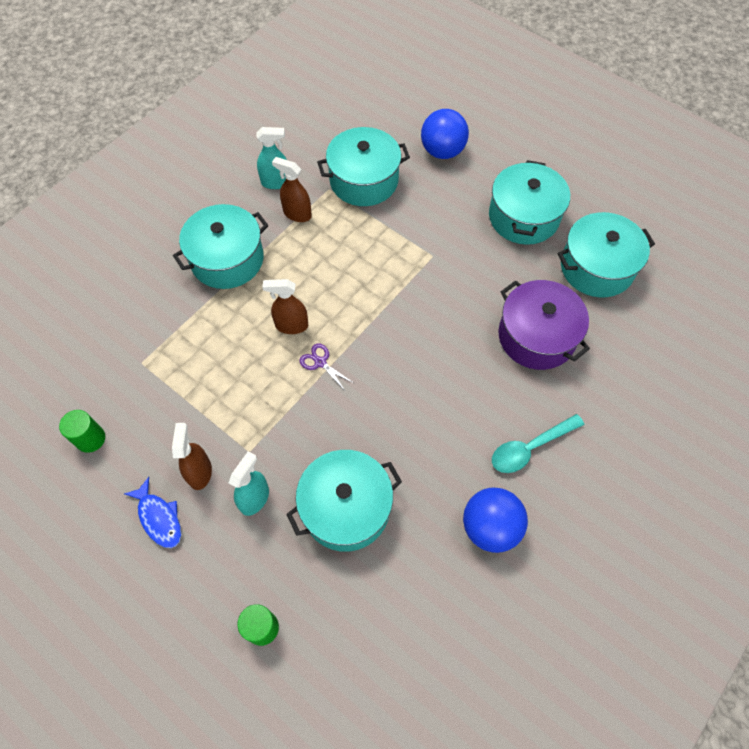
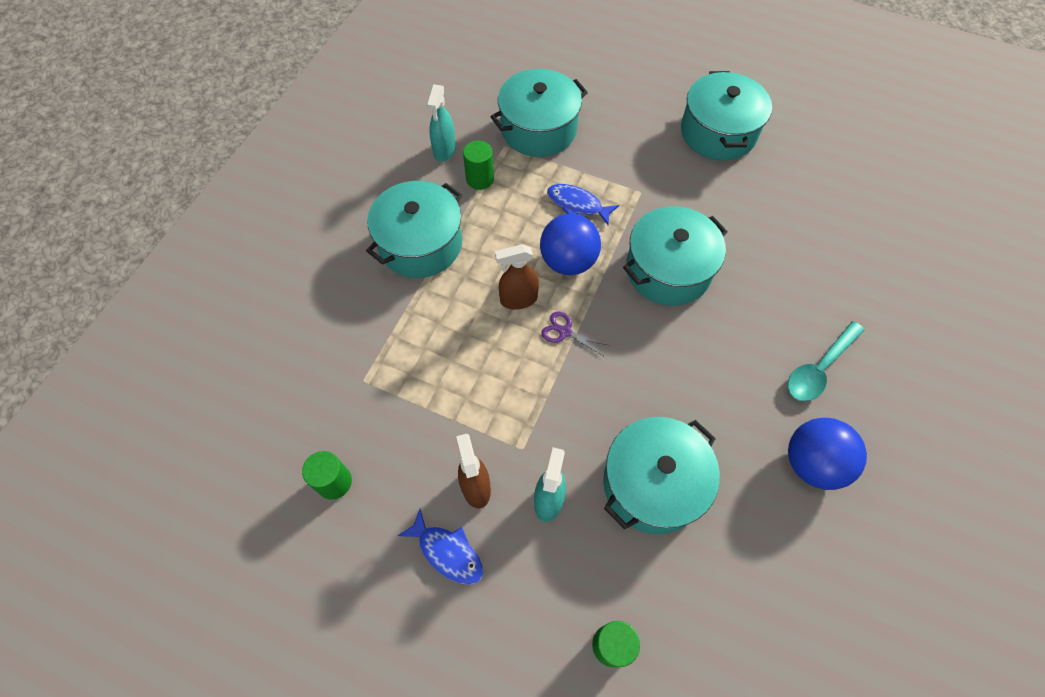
camera: 15 degrees left, 0 degrees up
(276, 182) = (444, 150): turquoise spray bottle -> turquoise spray bottle turned 120 degrees clockwise
(297, 214) = (480, 179): brown spray bottle -> green cylinder
(372, 255) = (577, 204): none -> blue fish
(442, 151) = (609, 83): blue ball -> blue ball (568, 261)
(536, 336) = (779, 251): purple pot -> none
(596, 267) = (811, 168): turquoise pot -> turquoise pot (668, 270)

